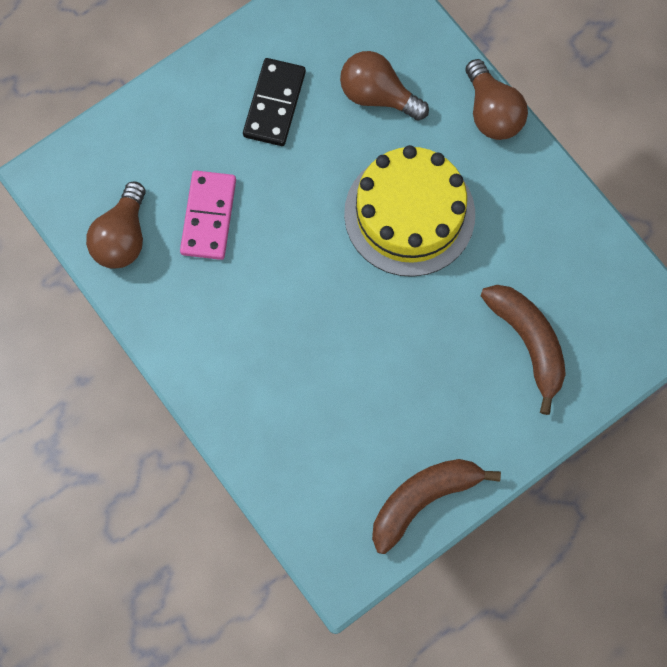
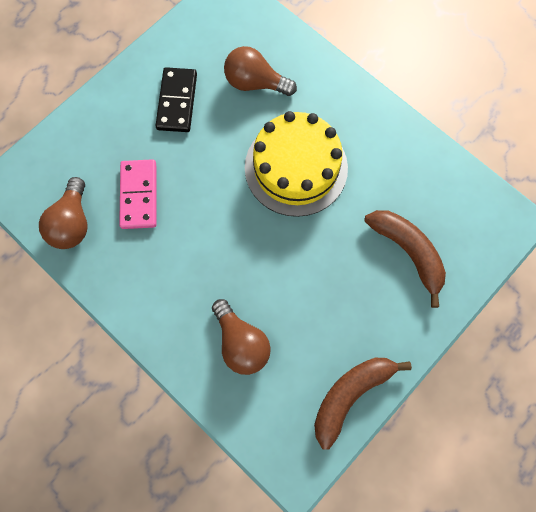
camera: 10 degrees left, 0 degrees up
(492, 112) = (344, 82): brown light bulb -> brown light bulb (241, 343)

